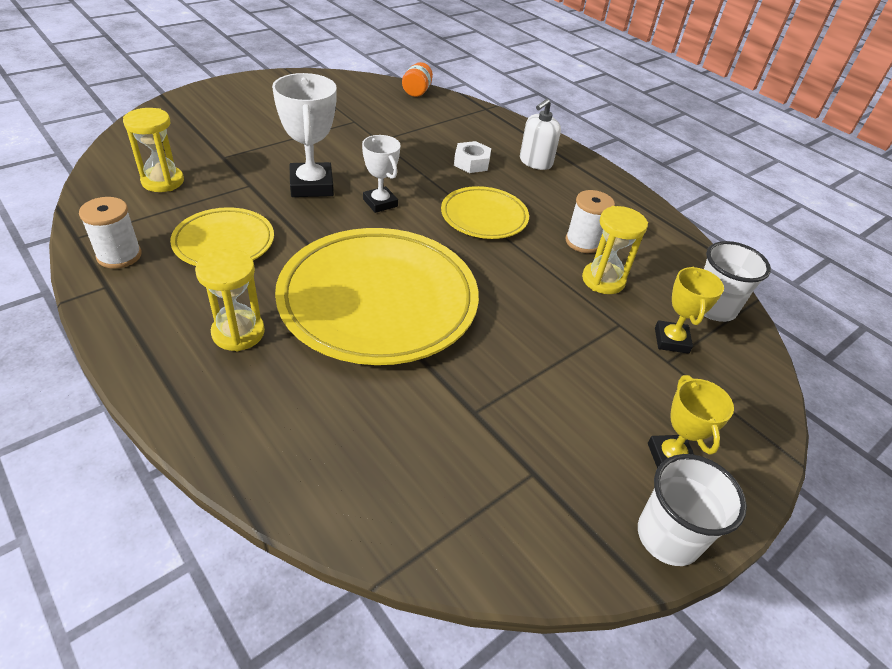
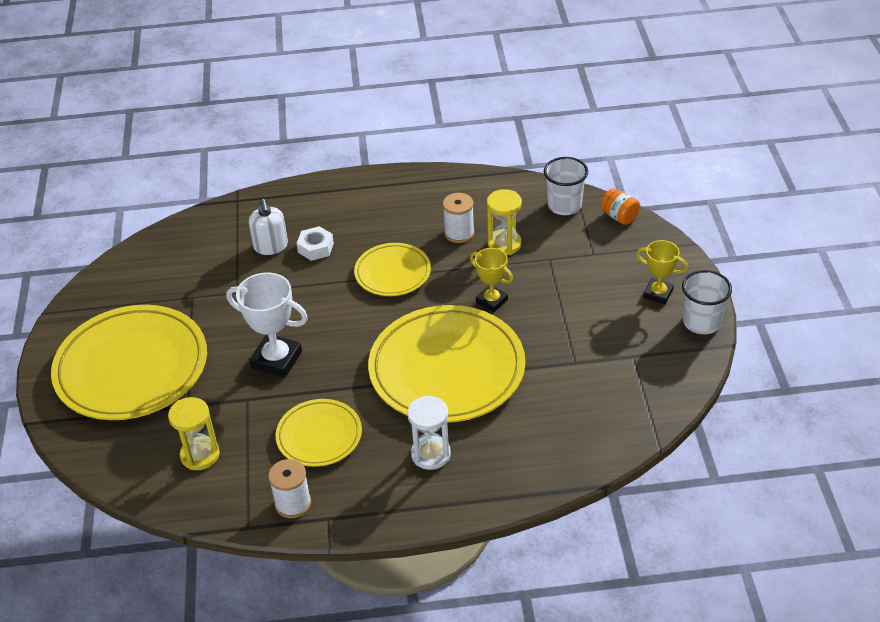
camera: 50 degrees left, 0 degrees up
(238, 333) = (431, 454): yellow hourglass -> white hourglass
(250, 119) = (132, 368): none -> yellow plate
(380, 203) = (332, 326): white trophy -> none
(417, 91) = (170, 233): orange jar -> orange jar (619, 216)
(535, 162) = (343, 209): white soap dispenser -> white soap dispenser (271, 246)
(671, 340) = (578, 242): yellow trophy -> yellow trophy (492, 301)

